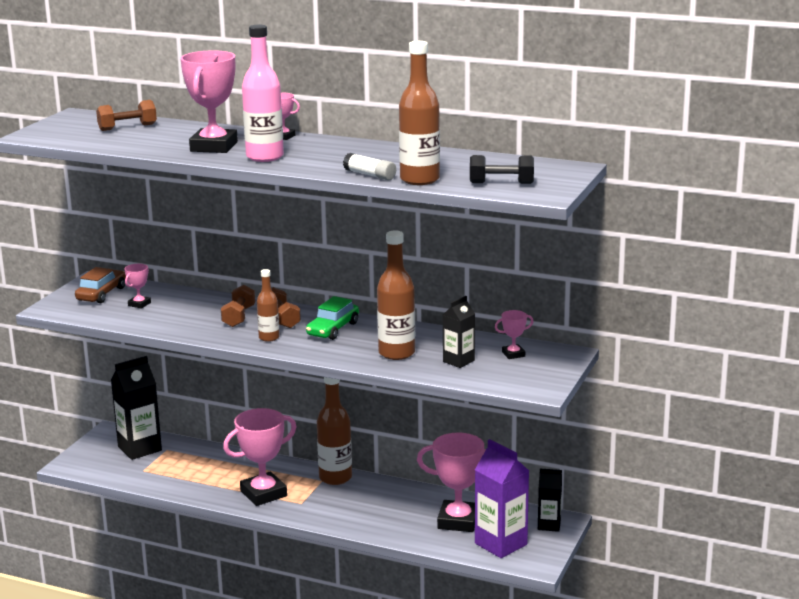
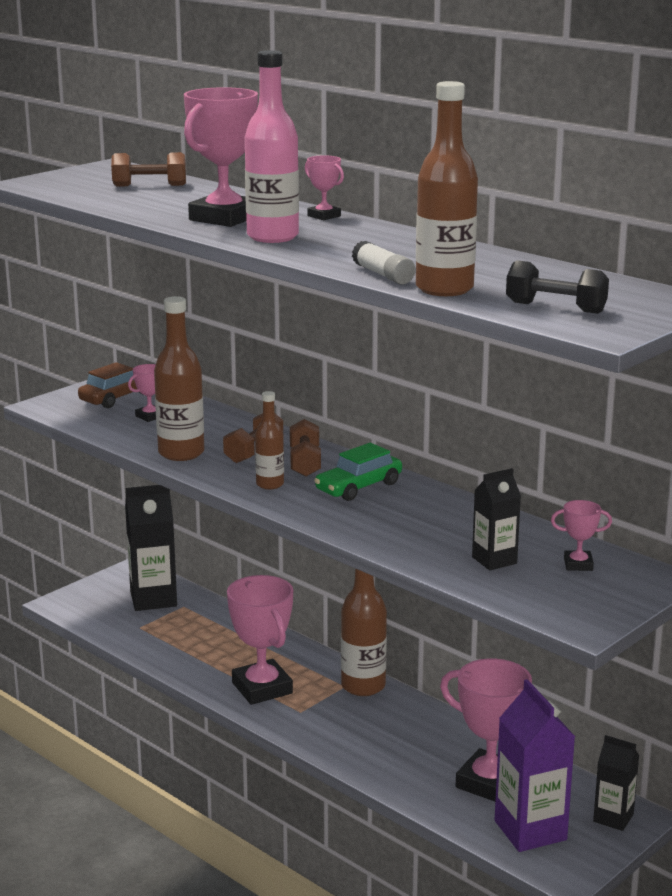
camera: 20 degrees right, 0 degrees up
(263, 494) = (262, 688): pink trophy -> pink trophy turned 75 degrees clockwise
(396, 353) = (418, 534): brown bottle -> brown bottle (181, 453)

